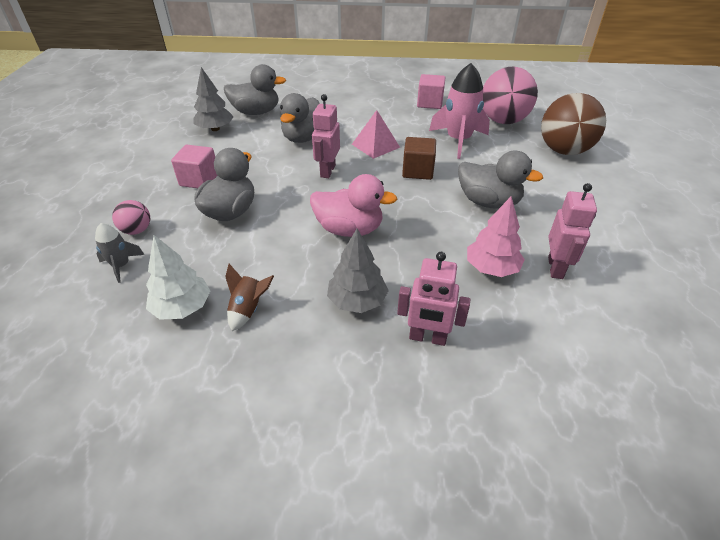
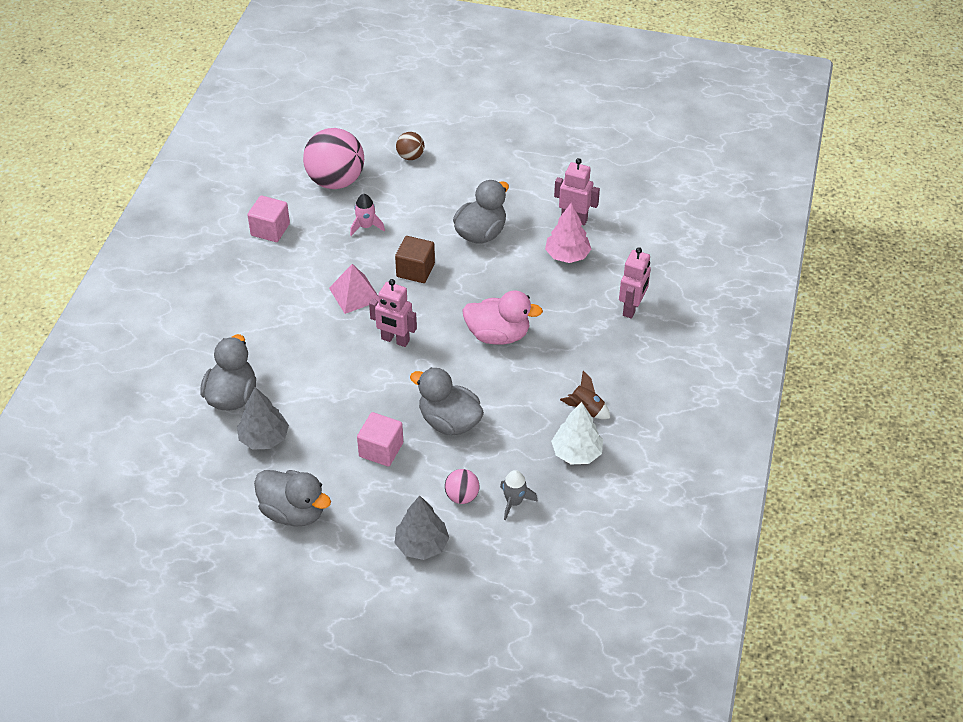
camera: 80 degrees left, 5 degrees up
(303, 138) = (316, 354): grey duck -> grey duck (293, 512)
(349, 229) = (498, 335): pink duck -> pink duck turned 75 degrees clockwise
(357, 301) = (588, 342): grey tree -> grey tree (421, 545)
(458, 141) = (366, 226): pink rocket -> pink rocket, size x0.52
(563, 151) = (410, 156): brown ball -> brown ball, size x0.48

